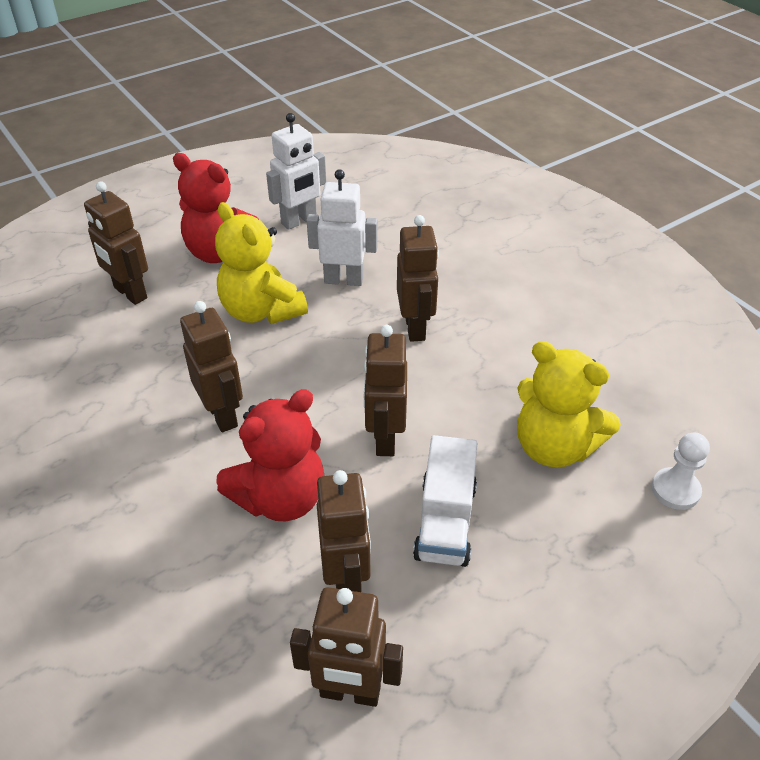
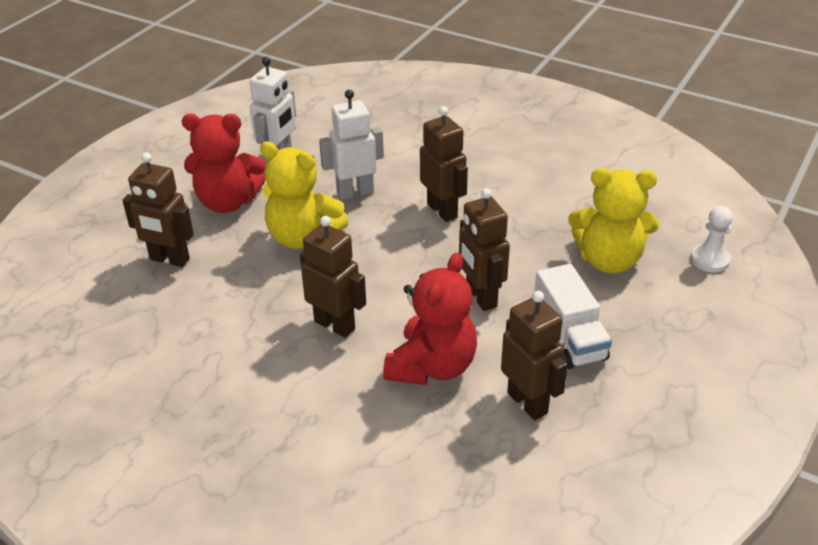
camera: 25 degrees left, 5 degrees down
(350, 692) = (586, 471): brown robot -> none

